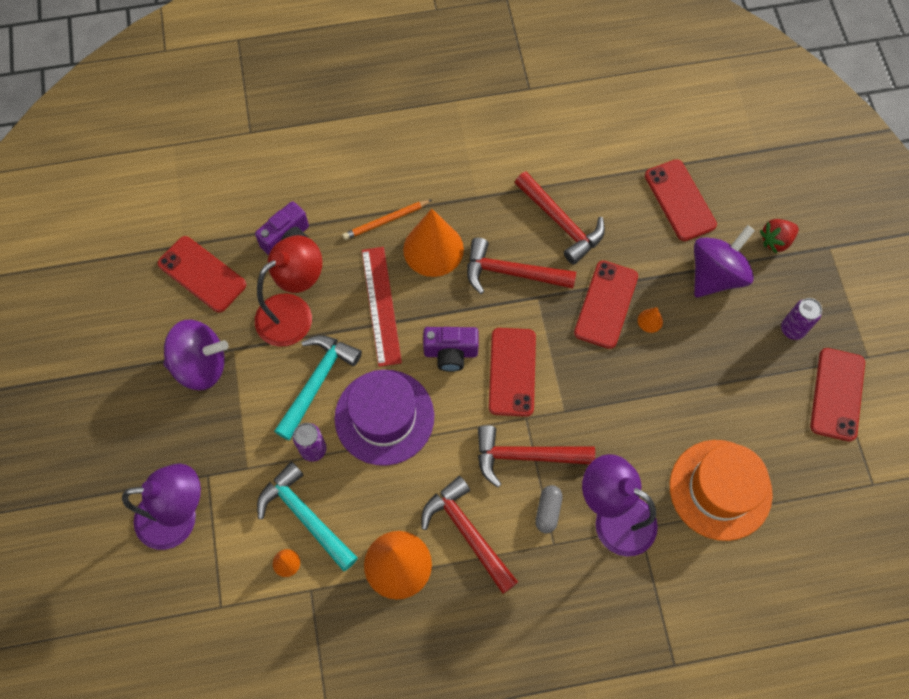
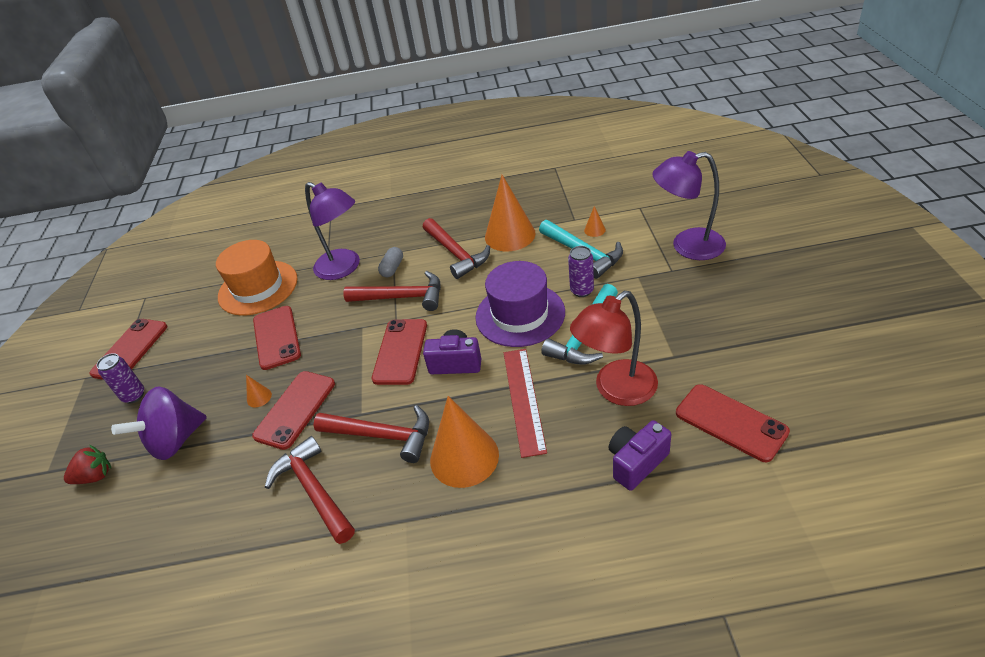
camera: 170 degrees left, 25 degrees down
(201, 365) = (703, 342): purple spinning top -> none
(386, 221) = (518, 488): orange pencil -> none
(679, 200) = (170, 520): red phone -> red phone (277, 337)

